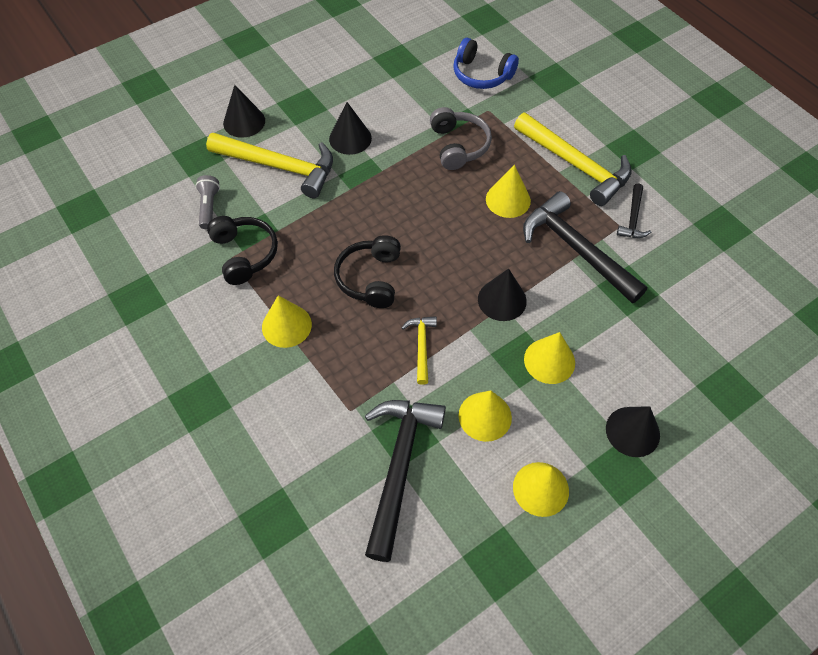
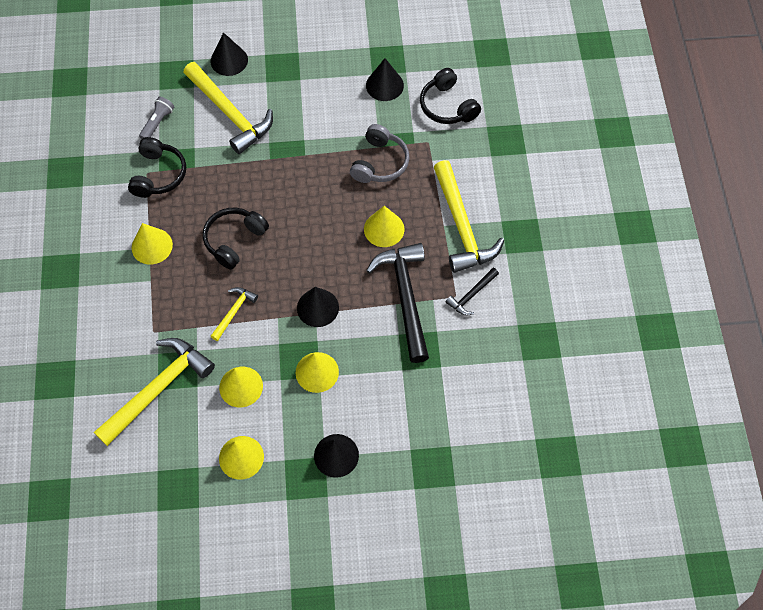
camera: 30 degrees right, 5 degrees up
(350, 138) = (300, 114): black cone -> black cone (384, 85)
(399, 468) = (158, 389): black hammer -> yellow hammer
(481, 74) = (447, 106): blue headphones -> black headphones

